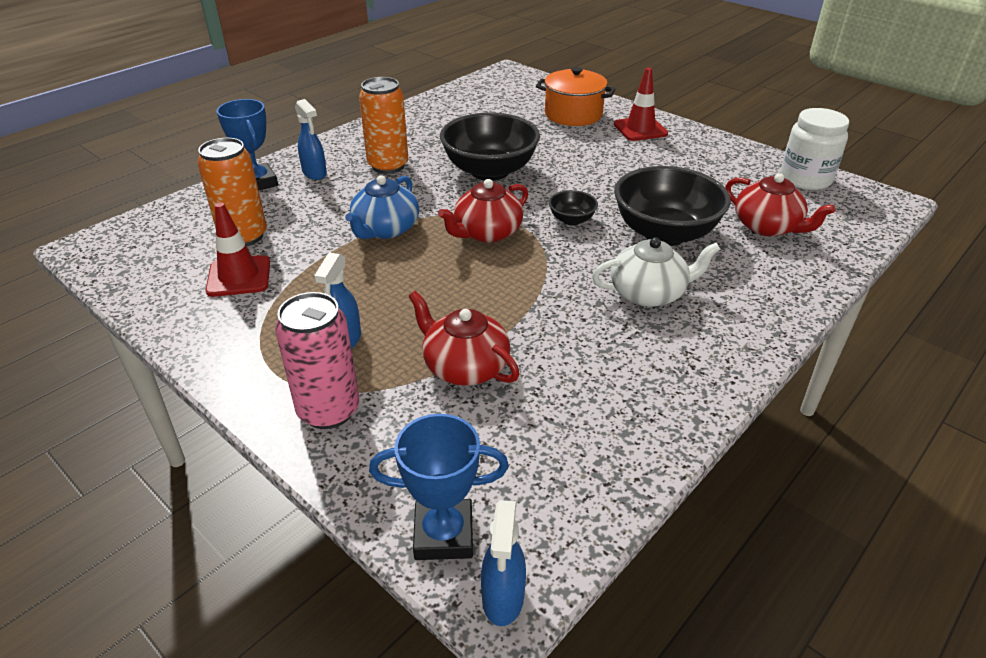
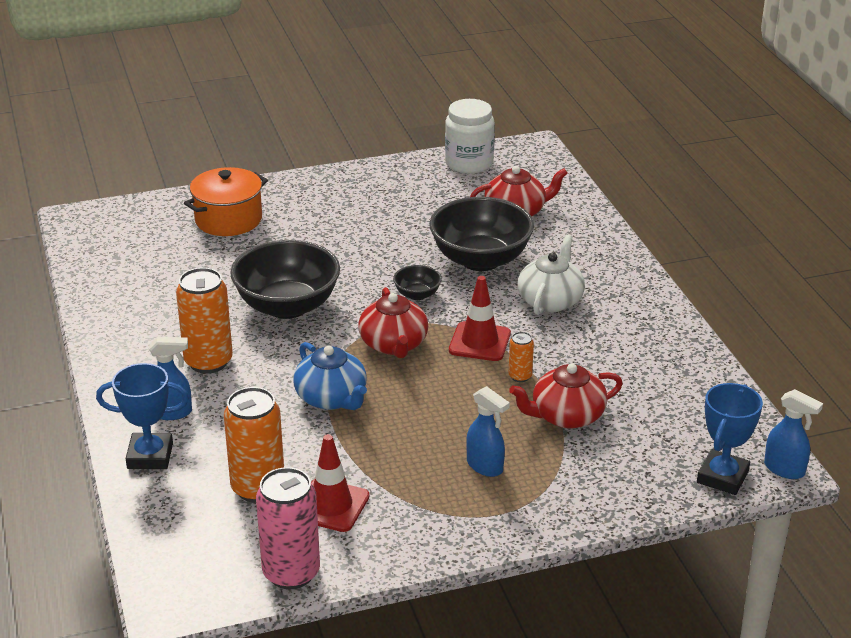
camera: 60 degrees left, 5 degrees down
(328, 410) = (566, 496): pink can -> pink can (291, 573)
(504, 315) = (520, 376): none -> orange can
(640, 129) = (301, 197): red traffic cone -> red traffic cone (479, 342)

